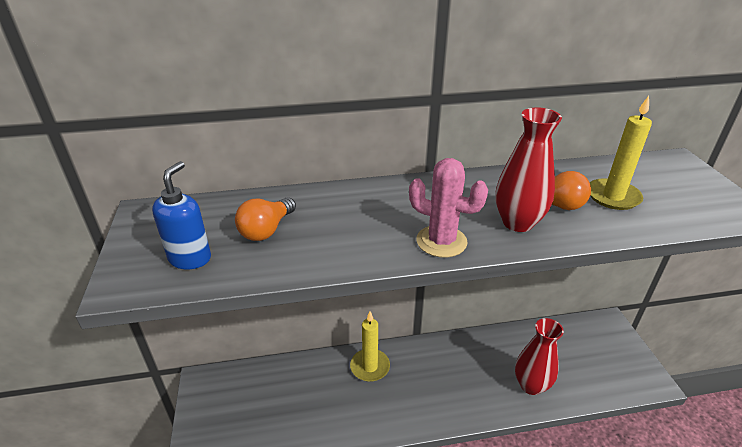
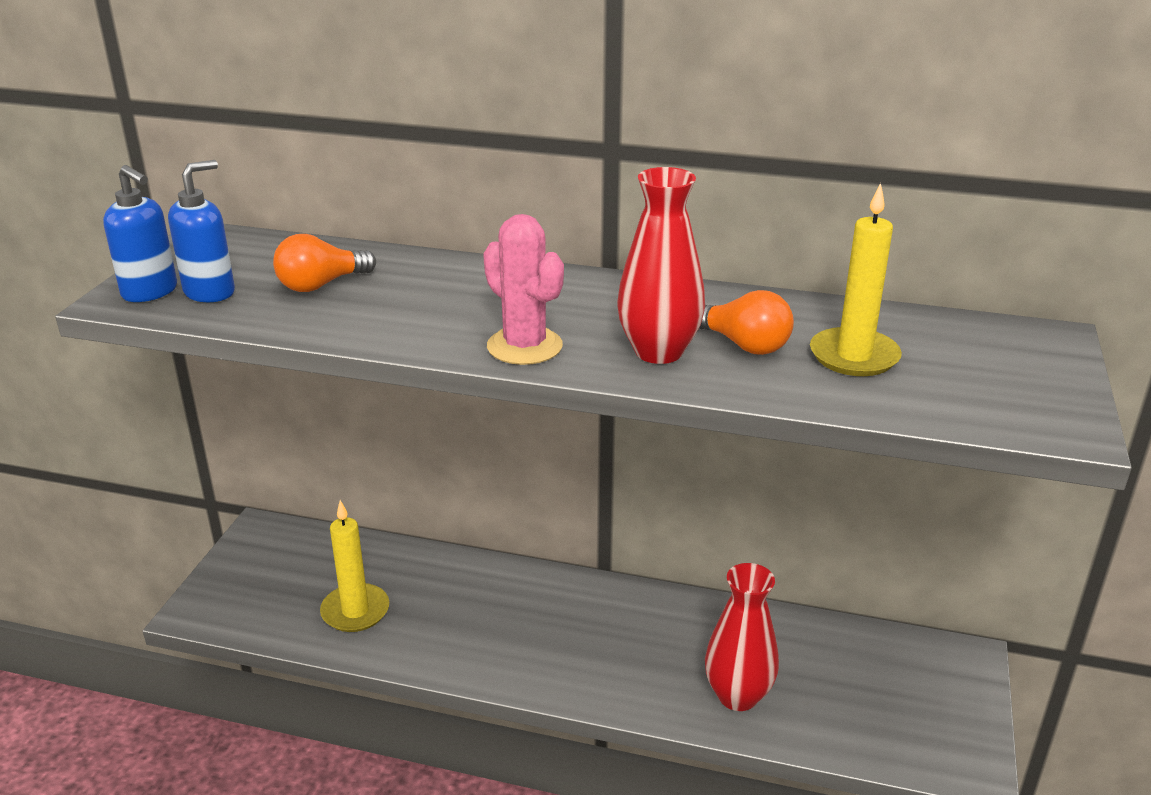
camera: 25 degrees right, 5 degrees down
(142, 271) = (150, 292): none -> blue soap dispenser
(370, 367) = (499, 588): yellow candle -> yellow candle (355, 611)

